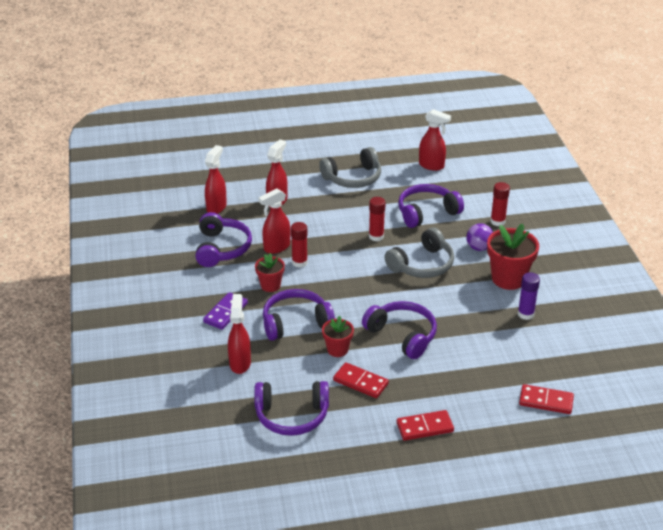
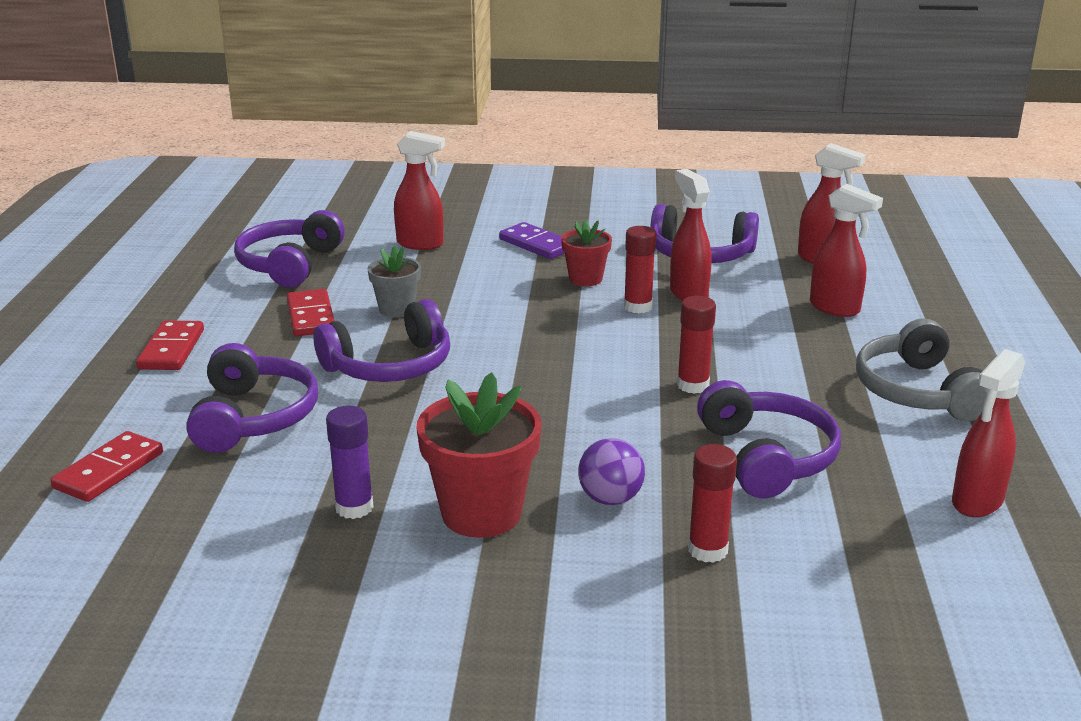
camera: 105 degrees right, 10 degrees down
(295, 322) = (482, 287): purple headphones -> purple headphones (253, 417)
(337, 349) = (396, 309): red flower pot -> grey flower pot
(360, 382) = (310, 316): red domino -> red domino turned 60 degrees counterclockwise
(422, 265) = (579, 418): grey headphones -> none

